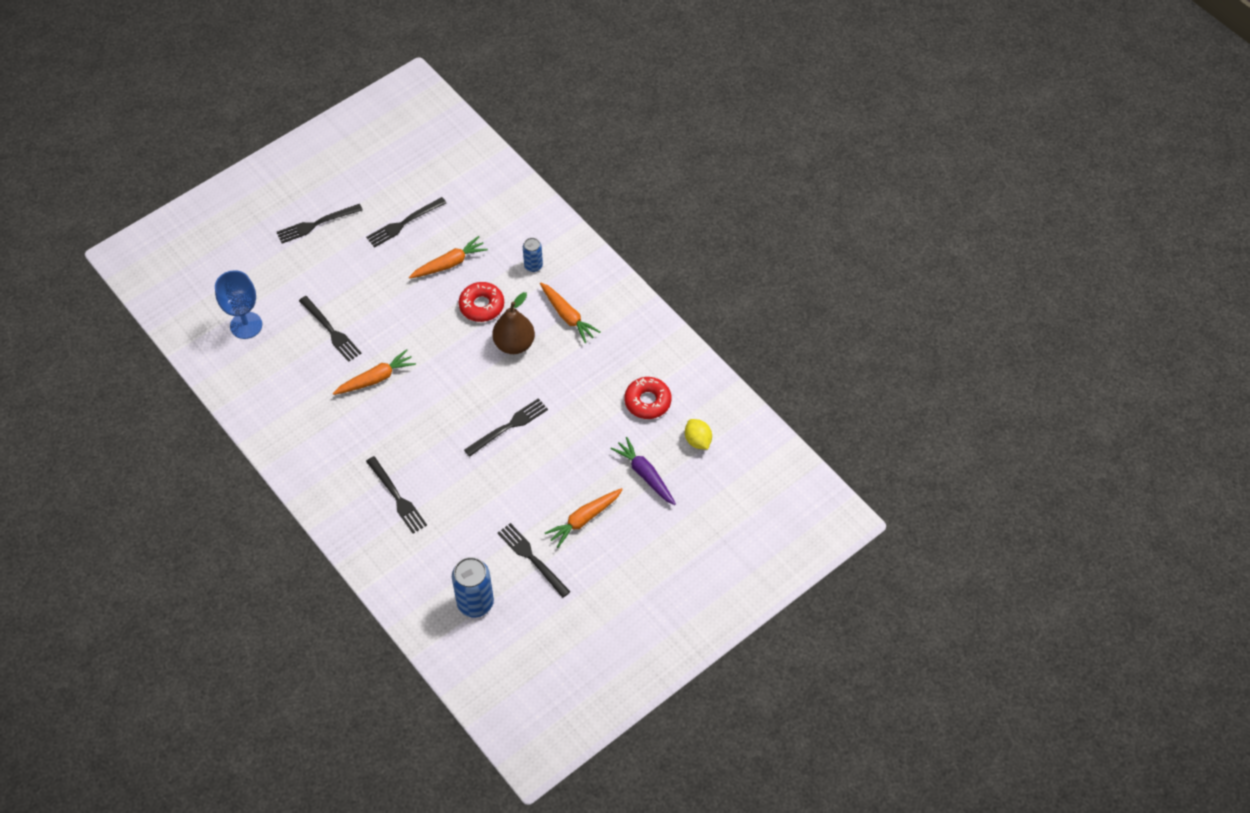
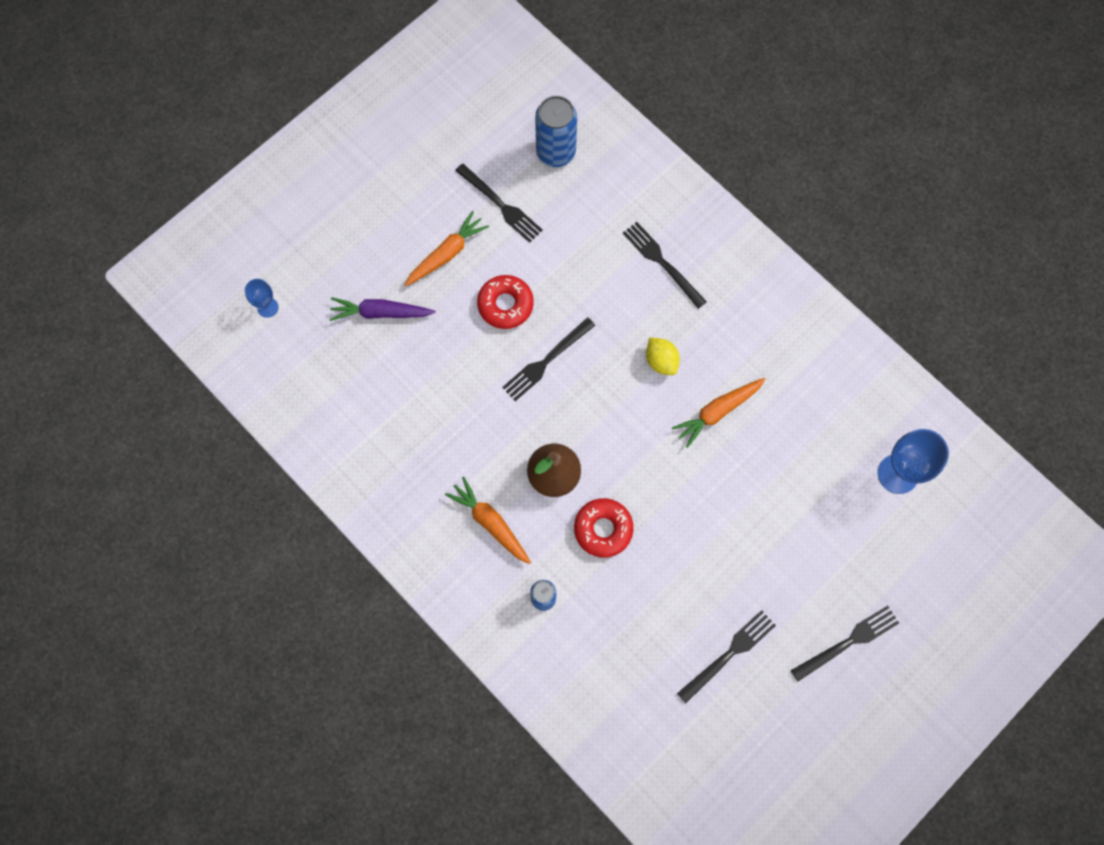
camera: 175 degrees right, 15 degrees up
(331, 330) = (789, 475): black fork -> none
(449, 263) = (655, 592): orange carrot -> none
(645, 475) = (380, 313): purple carrot -> purple carrot turned 135 degrees clockwise
(647, 401) = (381, 408): red donut -> red donut (505, 305)
(697, 440) = (319, 361): yellow lemon -> yellow lemon (661, 361)
(742, 487) = (267, 307): none -> blue goblet

